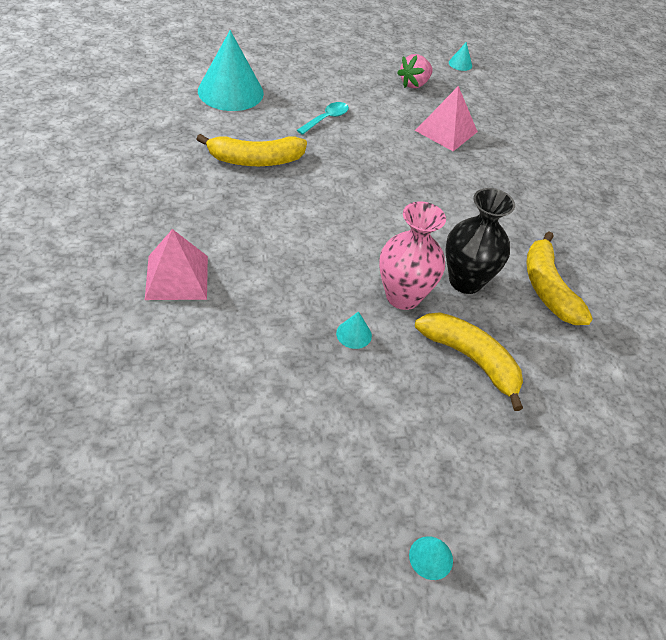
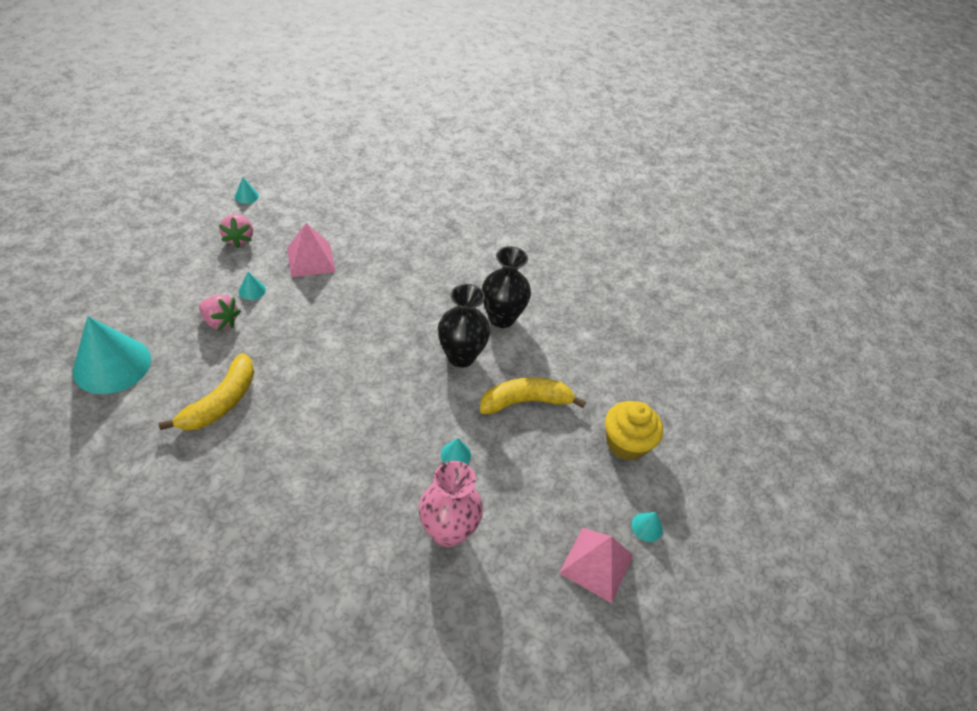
camera: 55 degrees left, 0 degrees up
(177, 277) = (305, 541): pink pyramid -> pink pyramid (596, 564)
(326, 119) = (220, 321): turquoise spoon -> pink strawberry
(375, 117) = (252, 290): none -> turquoise cone
(403, 296) = (445, 401): pink vase -> pink vase (448, 531)
(518, 481) = (626, 443): none -> yellow cupcake
(548, 288) = (501, 318): yellow banana -> black vase

